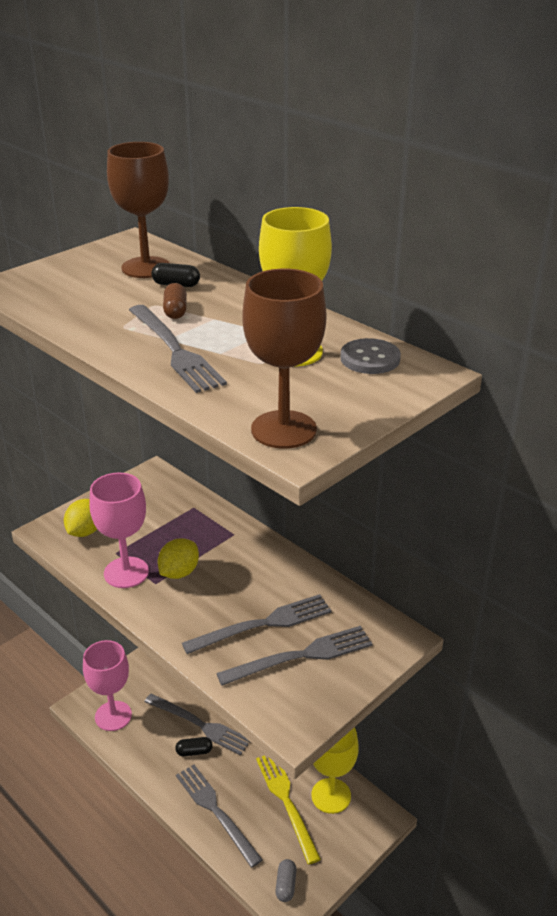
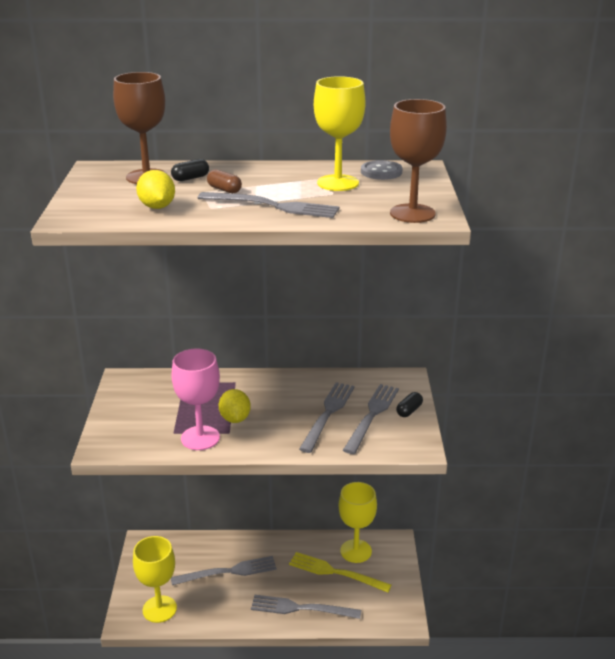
camera: 45 degrees left, 5 degrees down
(85, 531) = (130, 433): yellow lemon -> yellow lemon (157, 207)
(113, 716) = (159, 609): pink goblet -> yellow goblet
(194, 751) = (244, 588): black capsule -> black capsule (409, 411)
(286, 885) = (389, 612): grey capsule -> none

